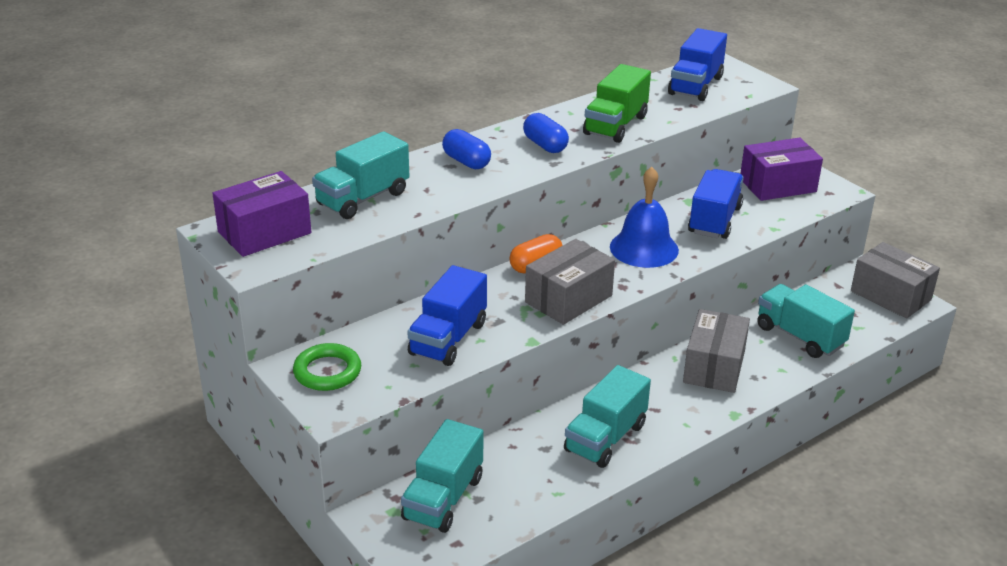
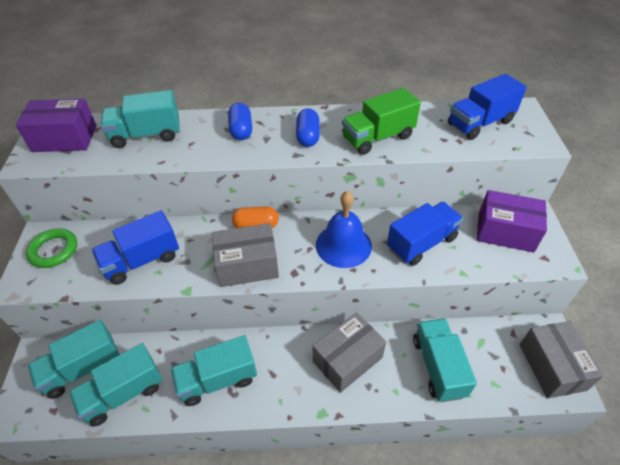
camera: 35 degrees right, 15 degrees up
(518, 494) = (123, 393): none -> turquoise truck

